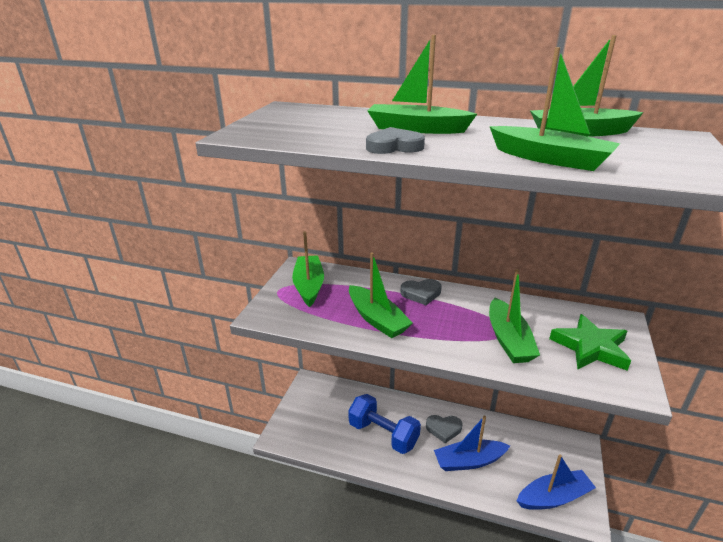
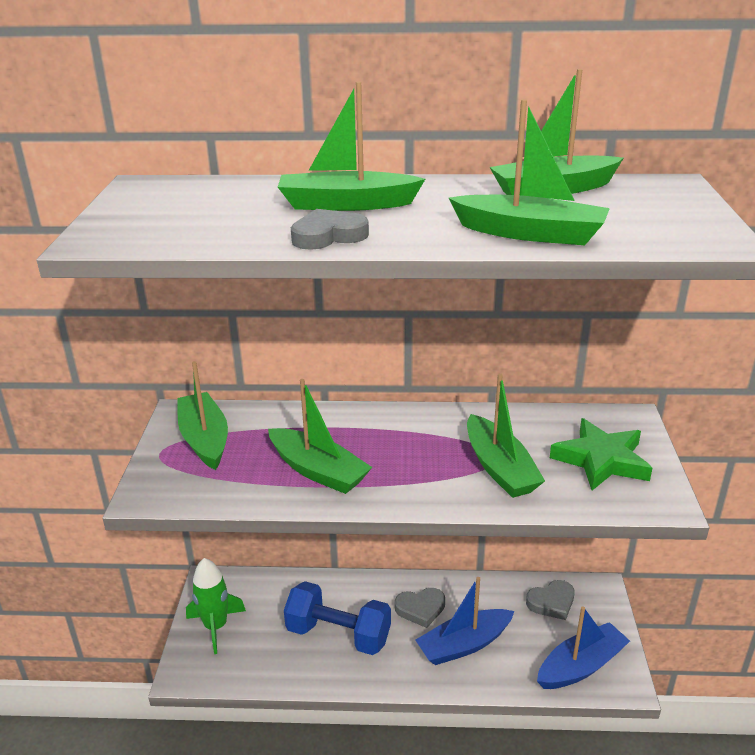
camera: 15 degrees left, 0 degrees up
(305, 411) = (216, 626): none -> green rocket
(421, 293) = (369, 424): grey heart -> grey heart (551, 602)

